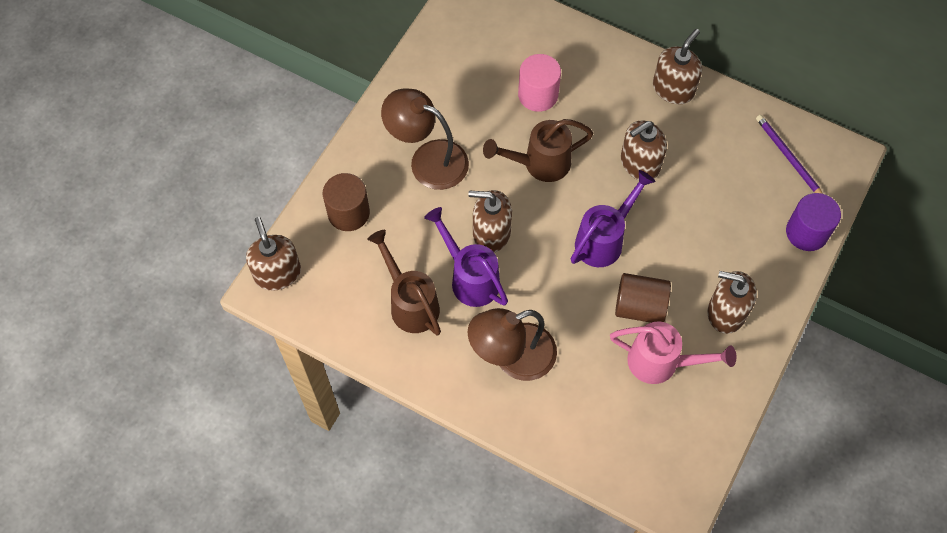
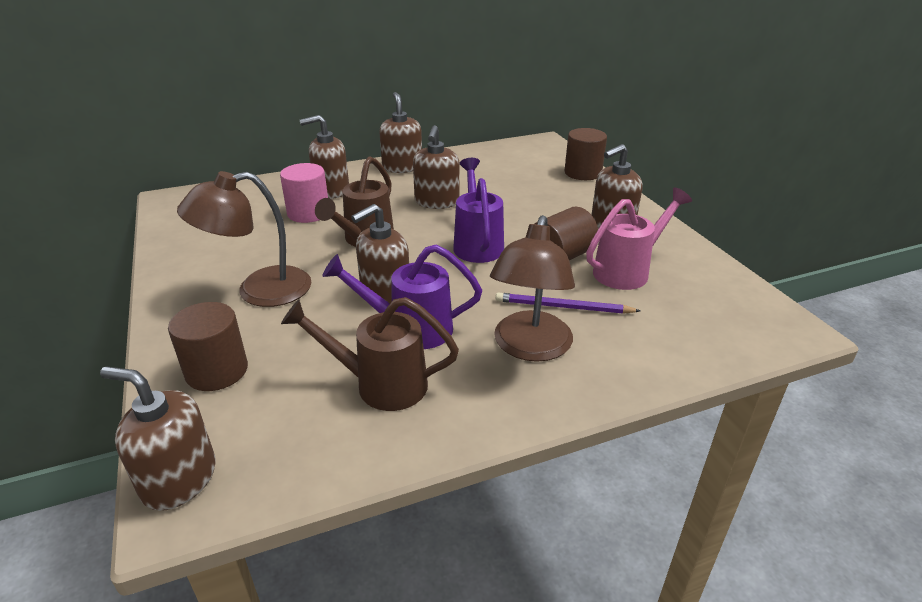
camera: 50 degrees left, 30 degrees down
(584, 76) = (331, 190): none -> brown soap dispenser
(788, 157) = (517, 156): purple pencil -> purple pencil (563, 307)
(806, 232) = (583, 173): purple cylinder -> brown cylinder

